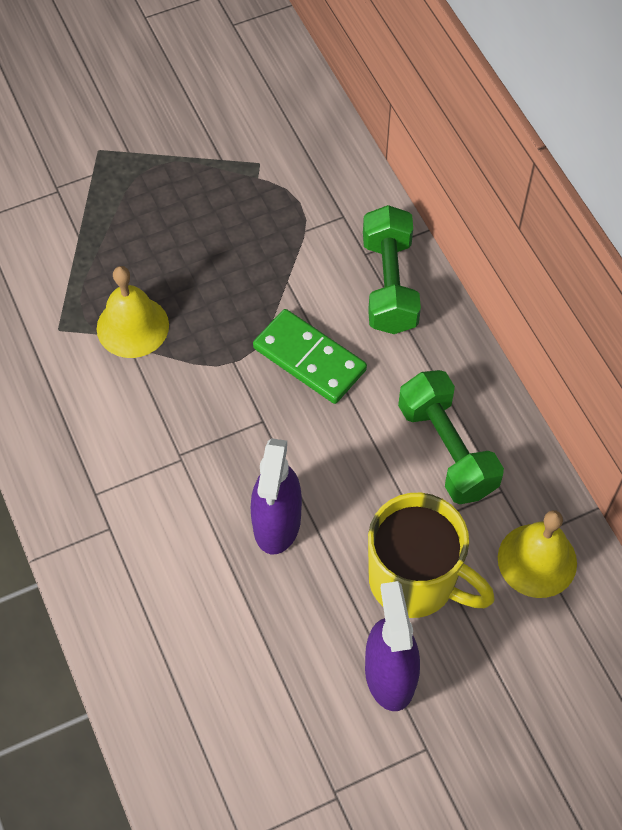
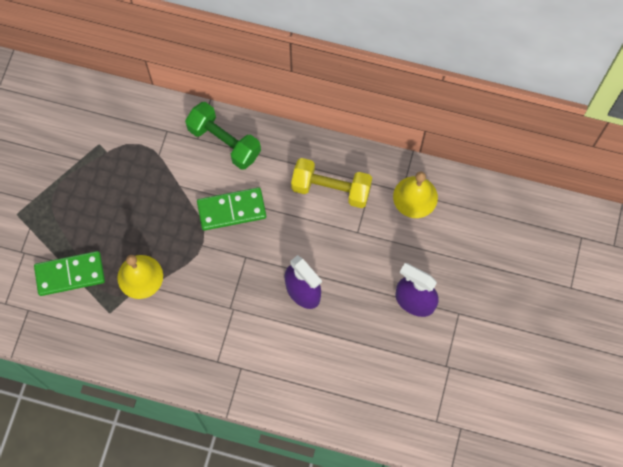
camera: 50 degrees left, 10 degrees up
(71, 254) = (70, 274): none -> green domino
(415, 581) = (381, 255): yellow mug -> none
(447, 449) = (331, 189): green dumbbell -> yellow dumbbell

